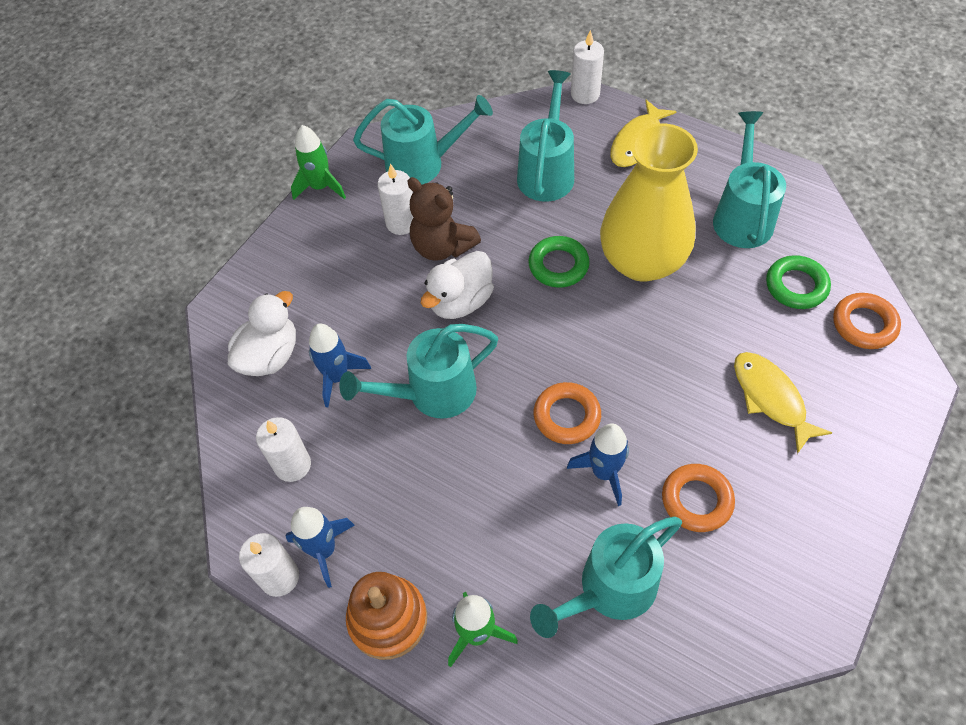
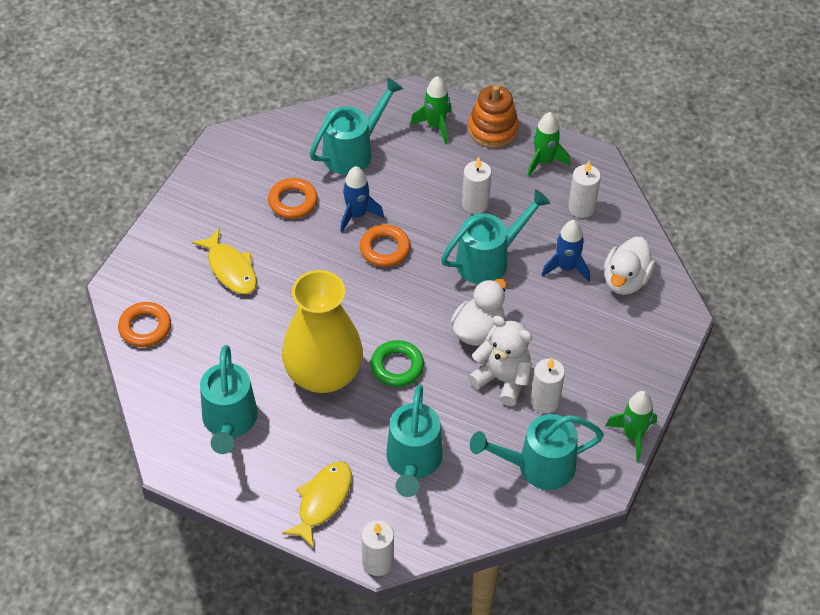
camera: 170 degrees right, 5 degrees down
(279, 577) = (569, 146): white candle -> white candle (475, 204)
(324, 550) = (544, 161): blue rocket -> green rocket
(442, 246) = (503, 379): brown teddy bear -> white teddy bear
(796, 286) = (193, 357): green ring -> none

